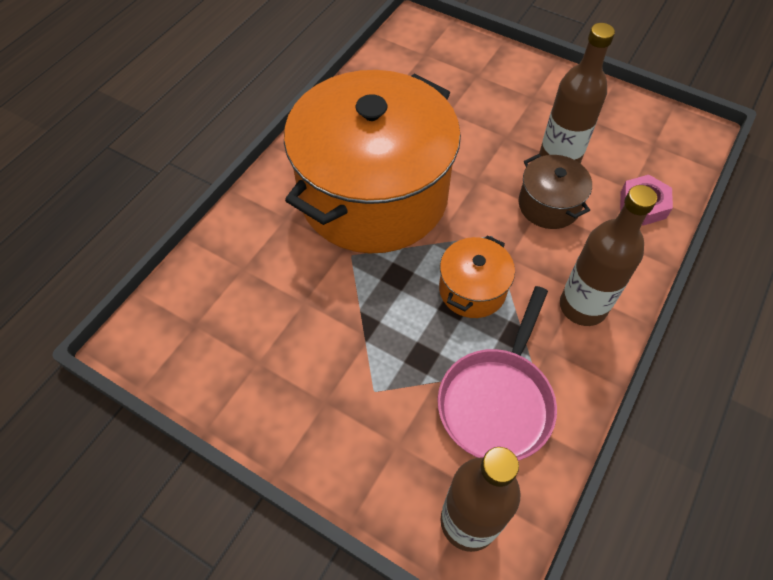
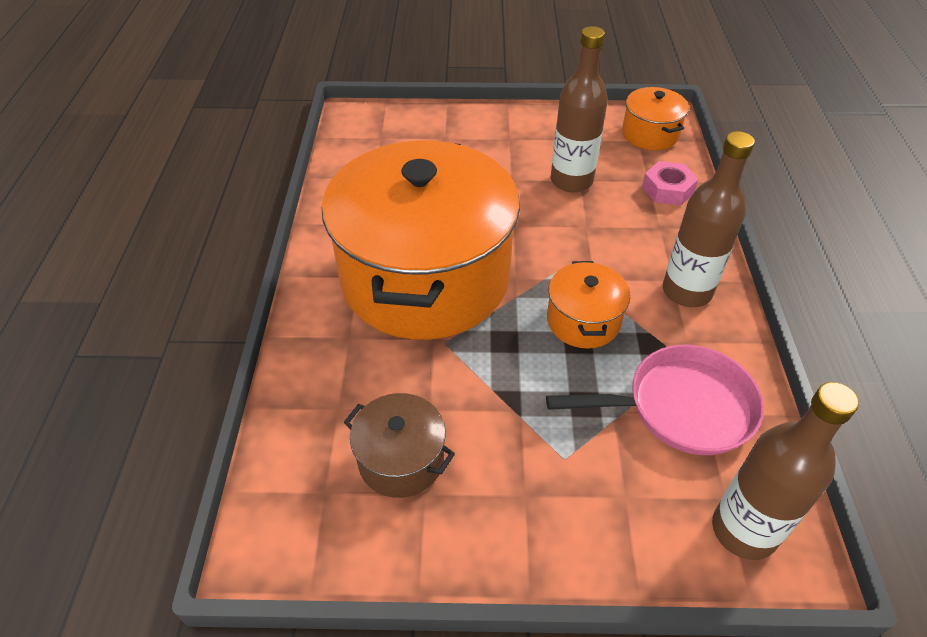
camera: 30 degrees left, 10 degrees down
(497, 401) = (681, 407): pink pan -> pink pan turned 90 degrees counterclockwise
(549, 205) = (592, 221): brown pot -> brown pot (401, 460)
(670, 143) = (650, 134): none -> orange pot

